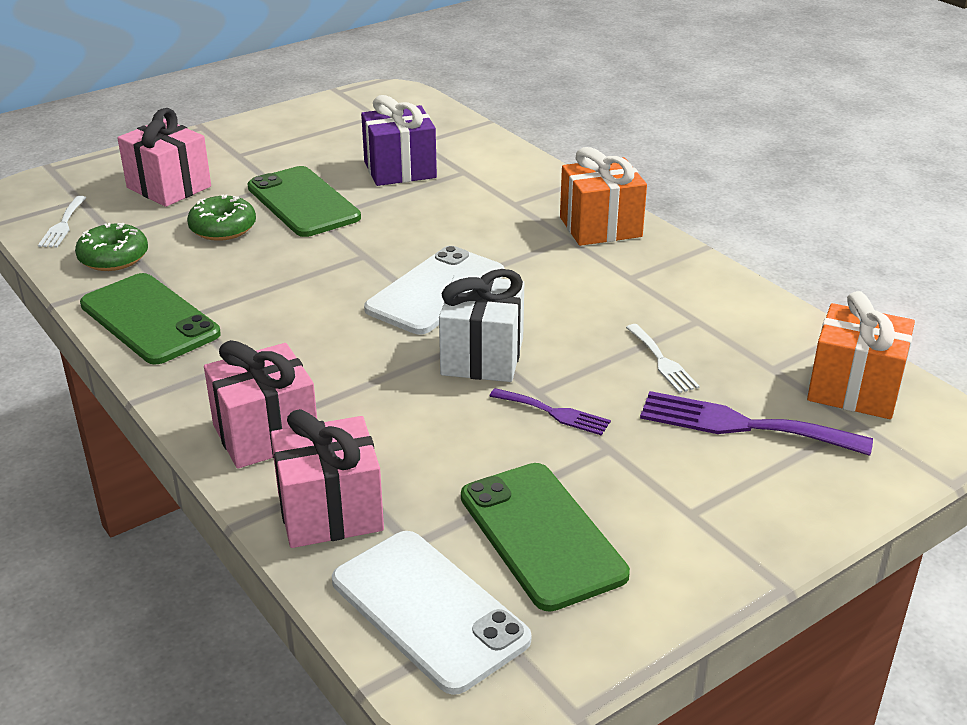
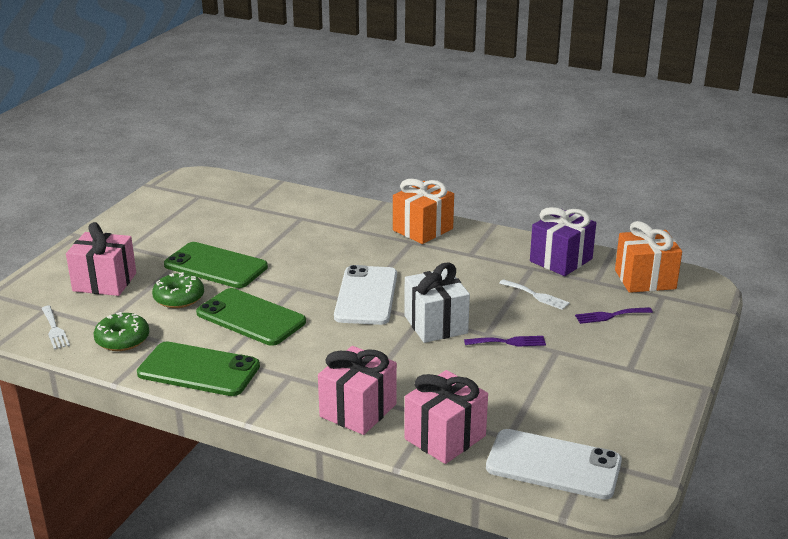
camera: 30 degrees left, 5 degrees down
(400, 170) = (257, 227): purple gift -> purple gift (561, 260)
(542, 535) = (569, 406): green phone -> green phone (251, 317)
(742, 425) = (610, 315): purple fork -> purple fork, size x0.56

